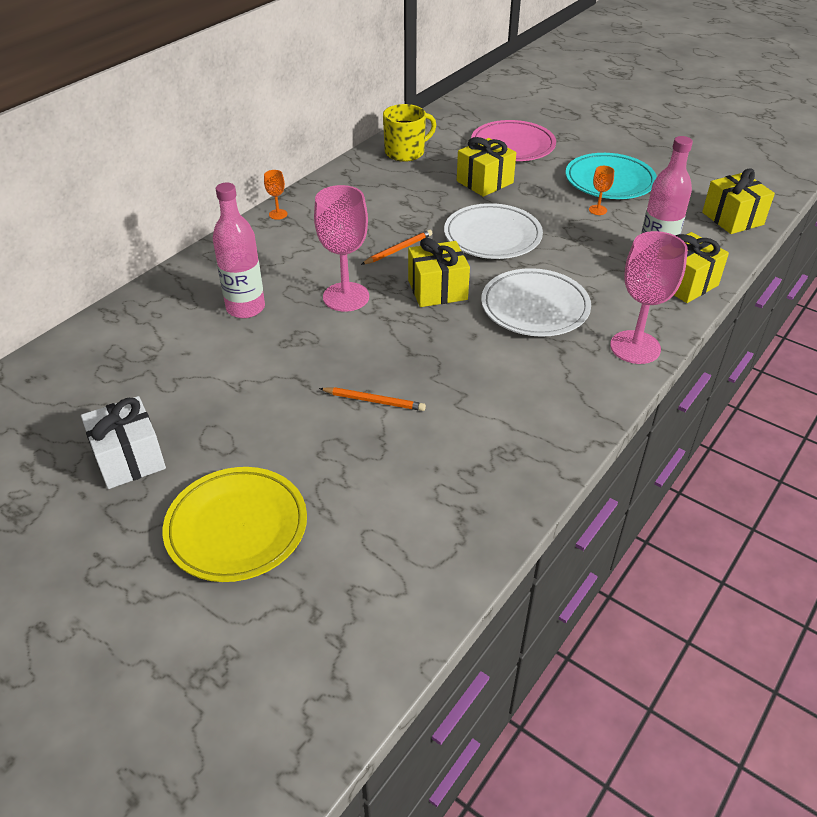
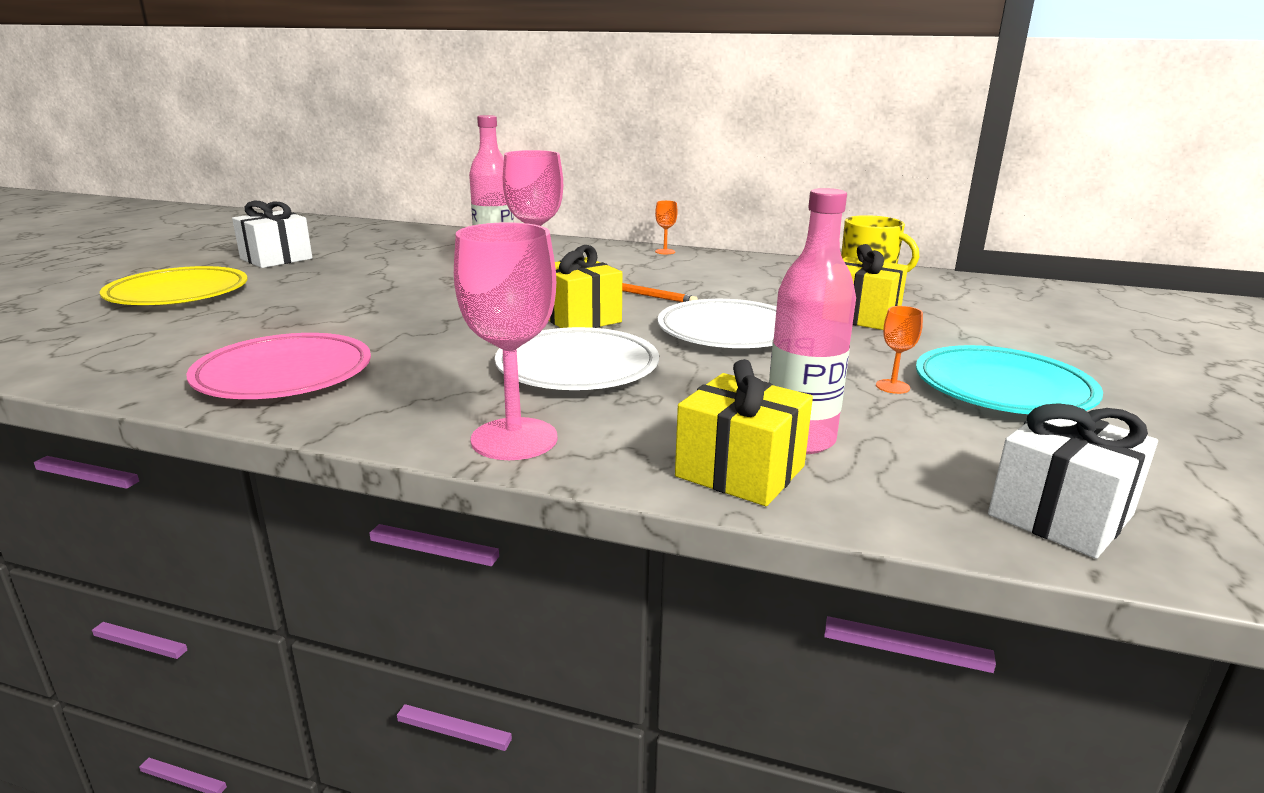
camera: 70 degrees right, 20 degrees down
(374, 401) = (357, 315): orange pencil -> none
(512, 146) = (990, 321): pink plate -> pink plate (284, 375)
(732, 218) = (1060, 515): yellow gift -> white gift

